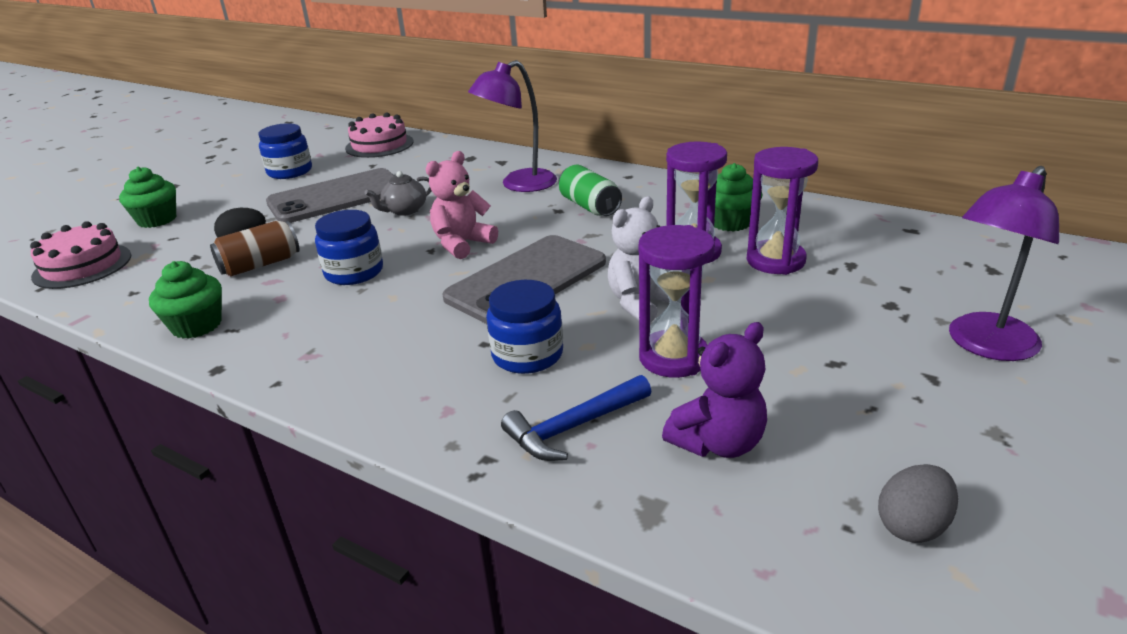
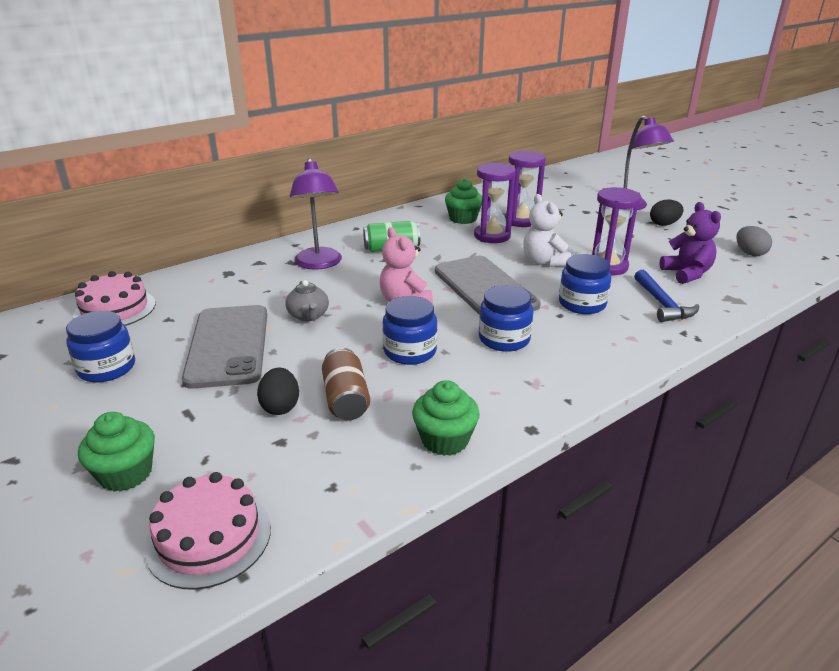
camera: 70 degrees left, 0 degrees up
(402, 317) = (504, 339): none -> blue jar
(939, 393) = (664, 224): none -> black egg

